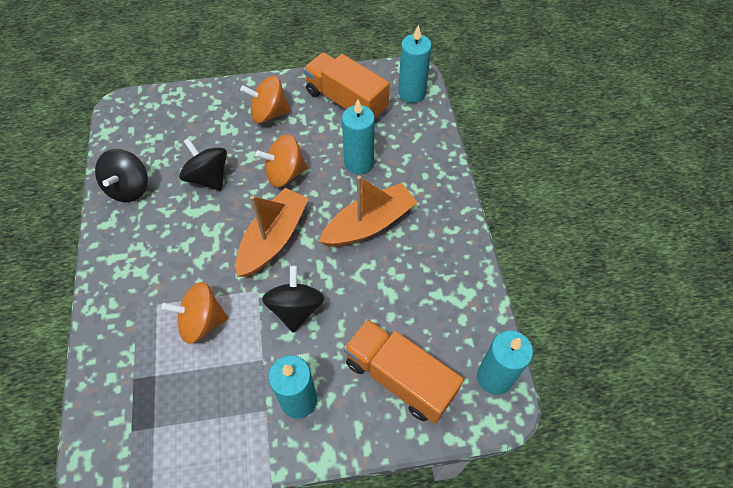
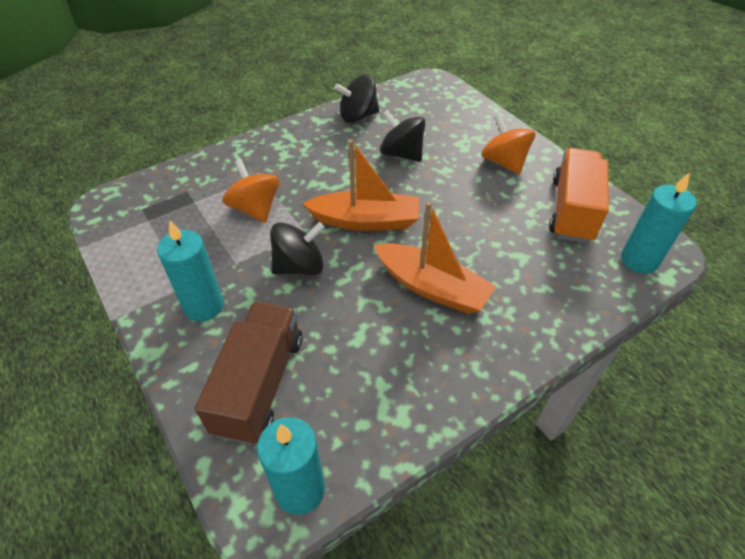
camera: 65 degrees right, 10 degrees down
(208, 177) = (401, 154): black spinning top -> black spinning top turned 75 degrees counterclockwise
(285, 173) = (444, 200): orange spinning top -> none
(359, 163) = (503, 250): turquoise candle -> none
(399, 377) = (259, 384): orange truck -> brown truck

